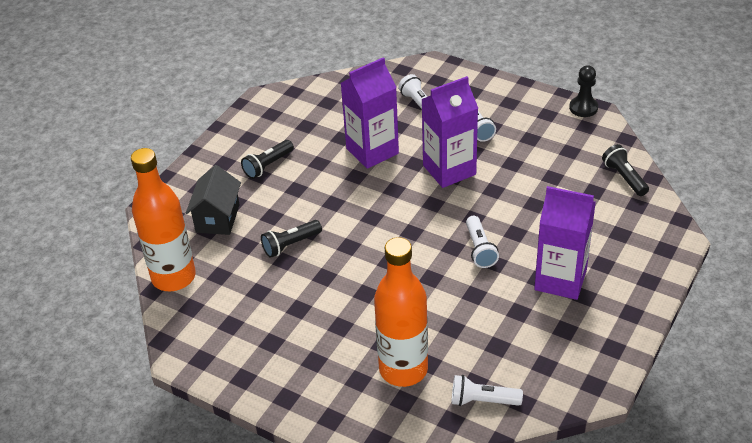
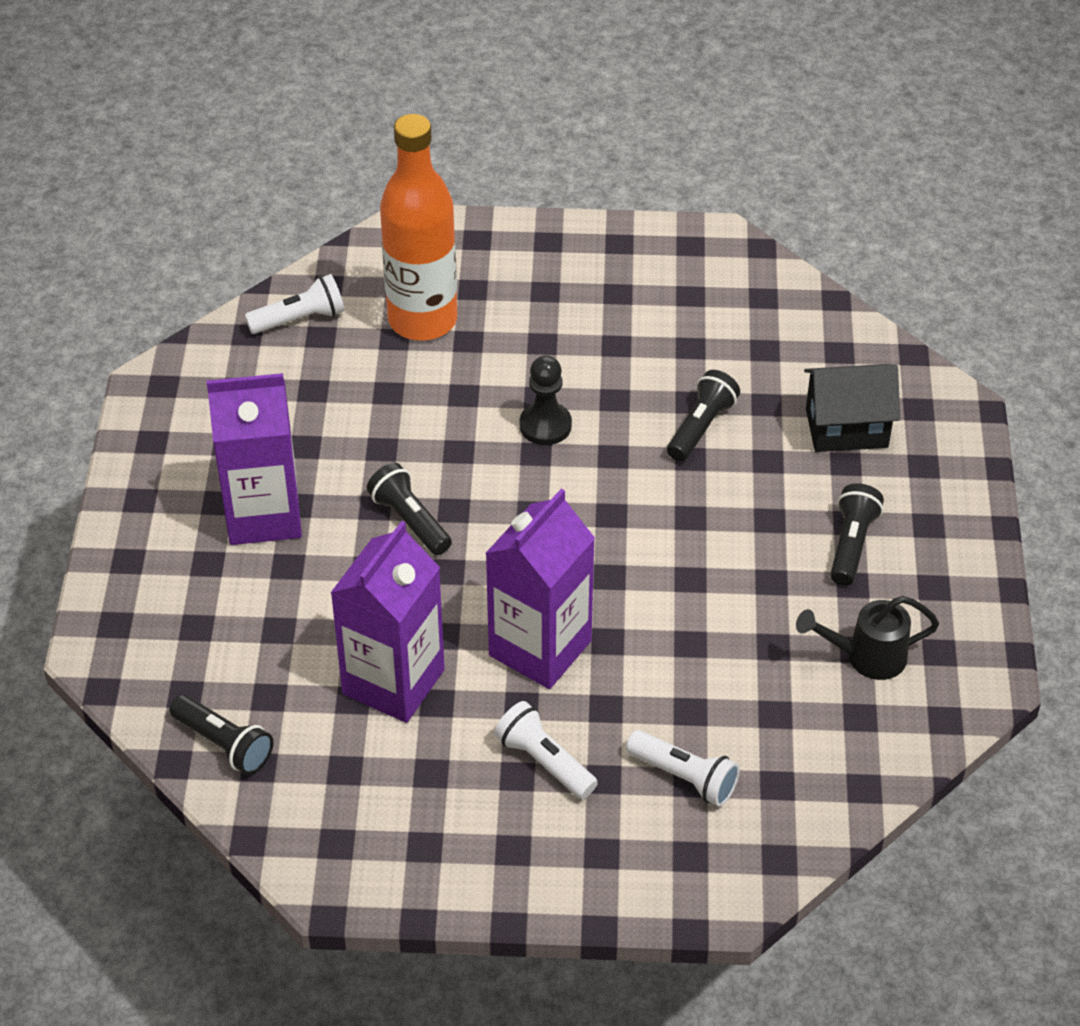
camera: 150 degrees right, 5 degrees up
(173, 277) = (825, 325): orange bottle -> none
(217, 218) = (846, 428): black house -> black house turned 75 degrees counterclockwise
(305, 121) = (865, 657): none -> black watering can
(372, 151) = (698, 638): purple carton -> purple carton (393, 682)
(479, 249) = (410, 520): white flashlight -> black flashlight
(583, 108) = (360, 890): black pawn -> black pawn (545, 425)

